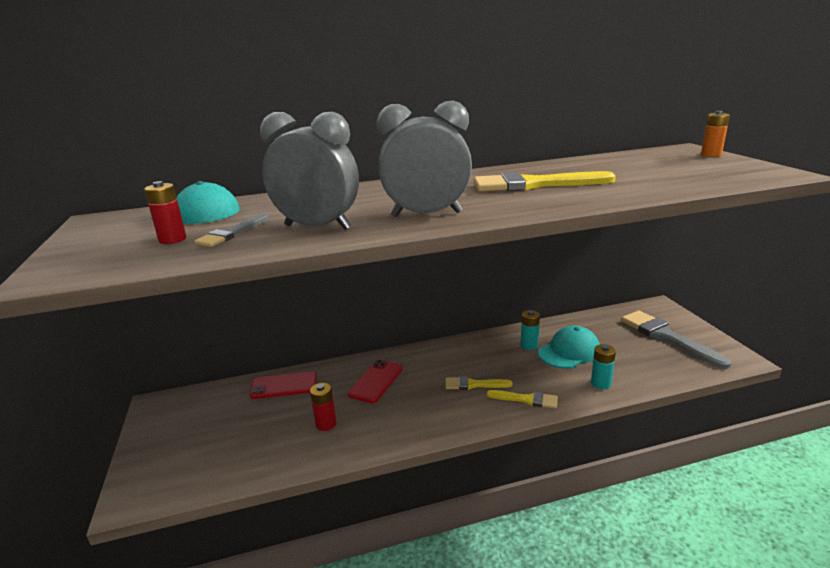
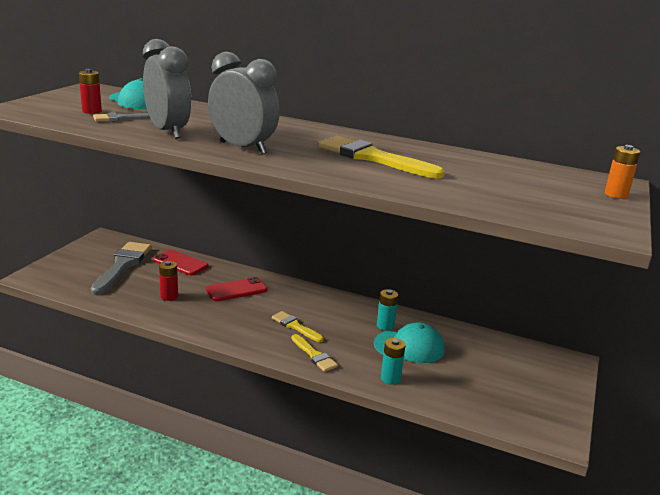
camera: 35 degrees right, 0 degrees up
(667, 337) = (522, 385): grey brush -> grey brush (122, 266)

